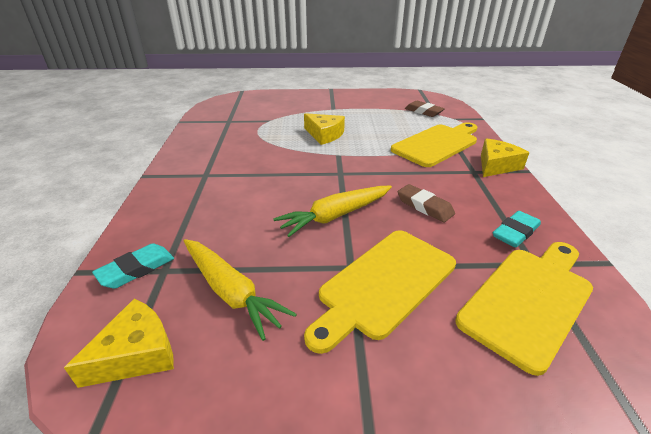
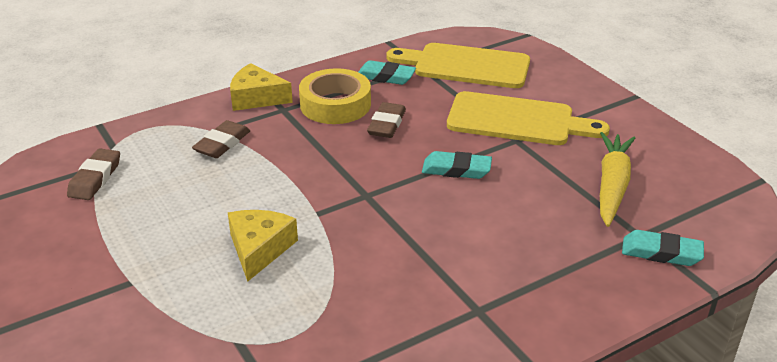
camera: 120 degrees left, 0 degrees up
(136, 354) = (707, 199): yellow cheese -> none
(335, 216) = (456, 169): yellow carrot -> turquoise eraser
(437, 144) = (222, 144): yellow cutting board -> brown eraser
(470, 193) = (335, 104): none -> yellow tape

